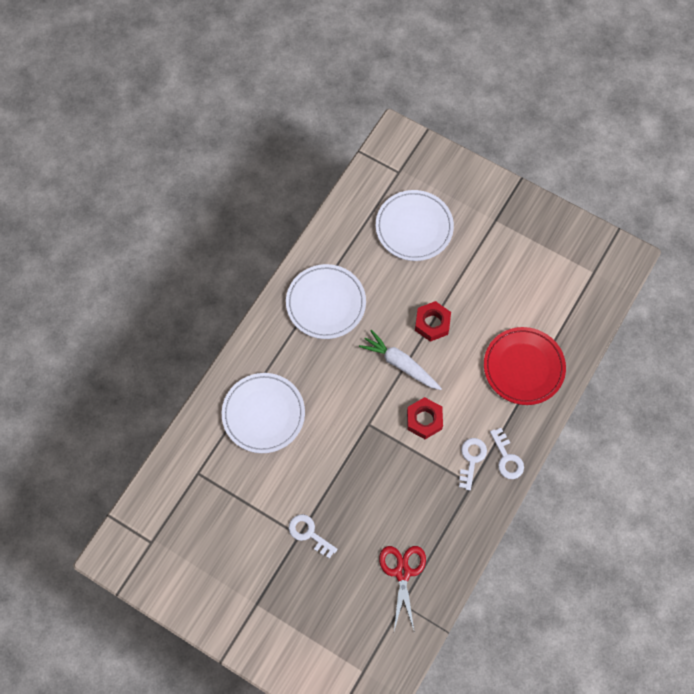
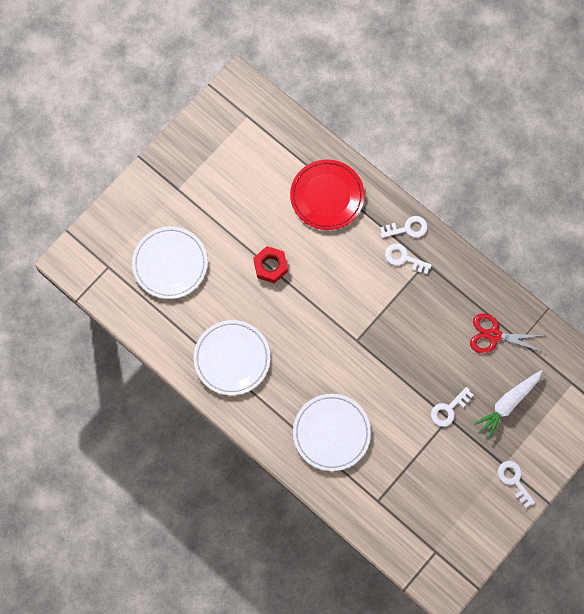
camera: 80 degrees left, 5 degrees up
(240, 618) = (514, 480): none -> white key
(400, 364) = (305, 302): white carrot -> white carrot (508, 403)
(424, 420) = (361, 291): red nut -> none

